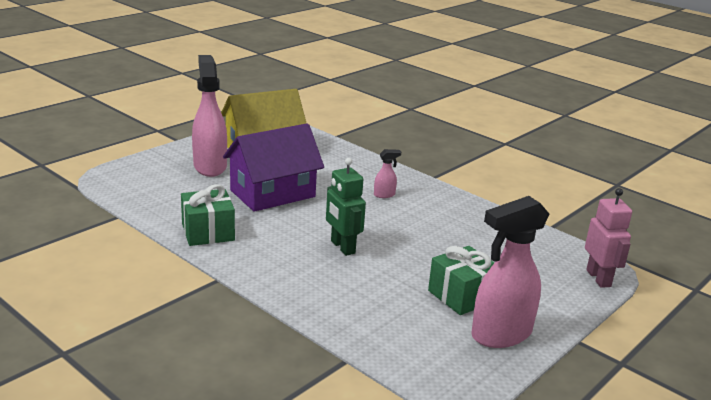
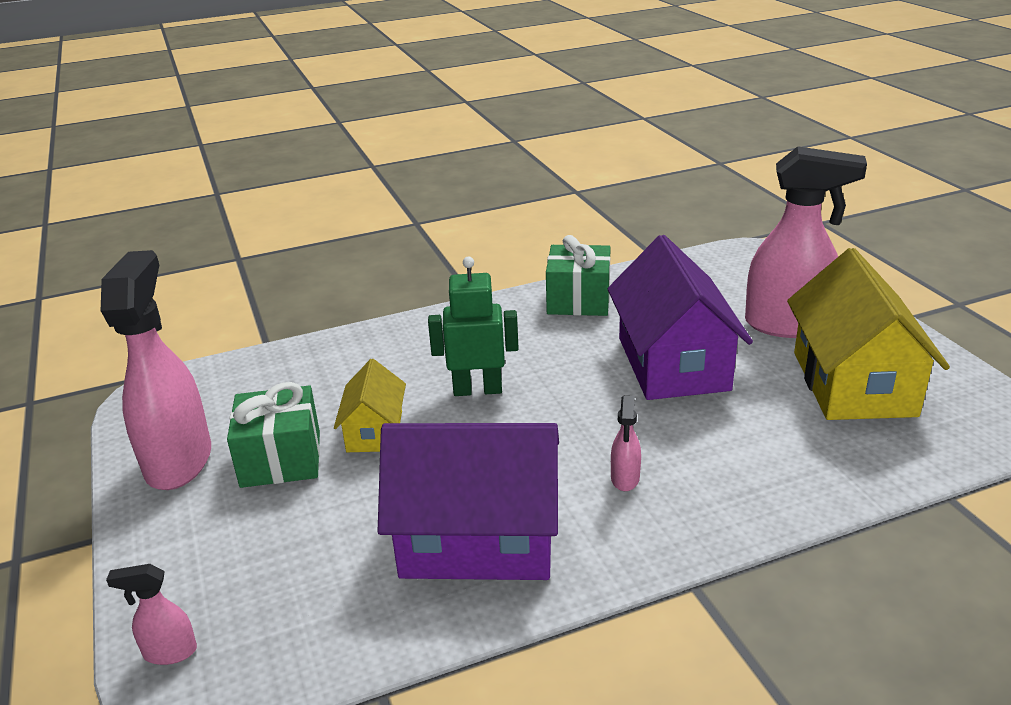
camera: 120 degrees right, 5 degrees up
(410, 271) = (375, 431): none -> yellow house
(458, 222) = (478, 540): none -> purple house
(599, 278) = (169, 652): pink robot -> pink spray bottle

